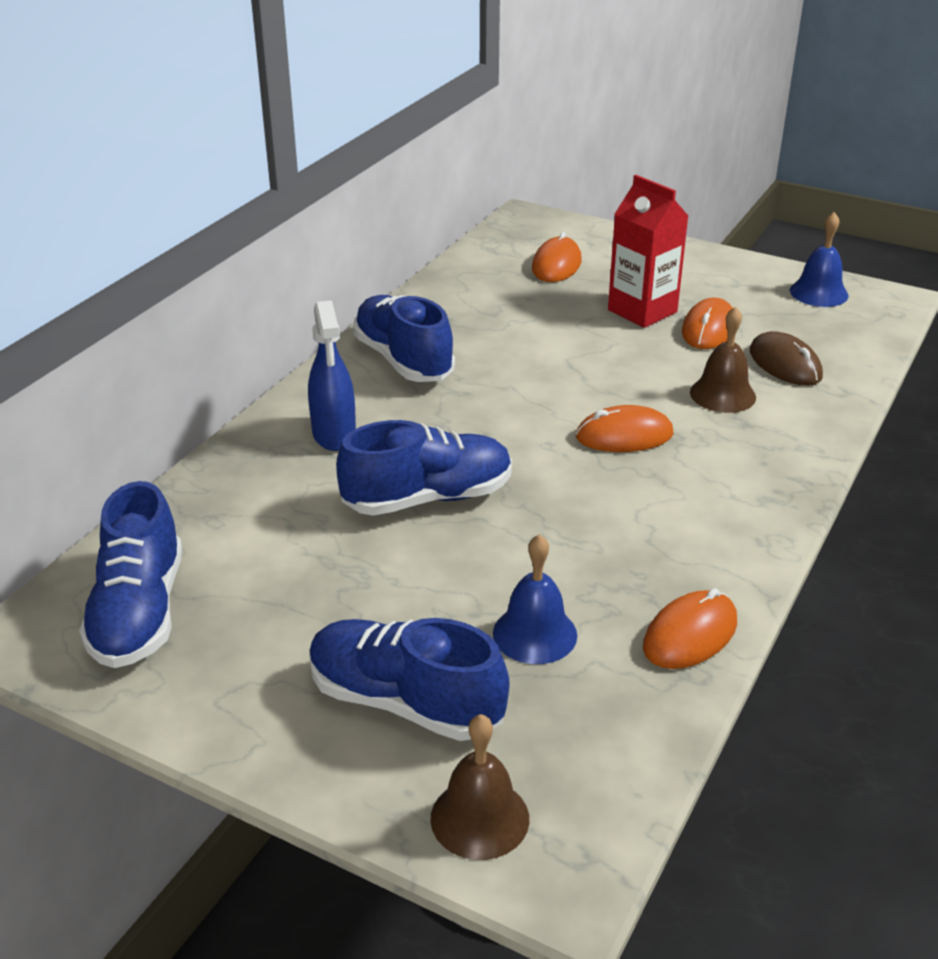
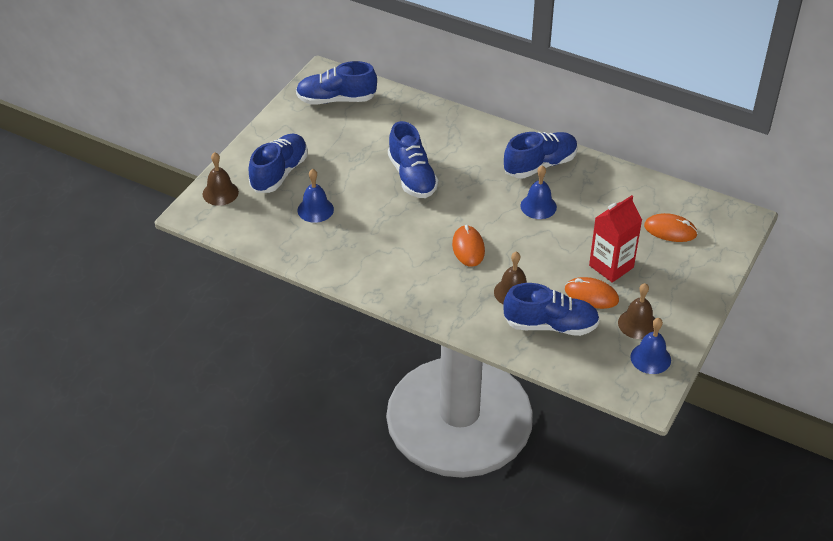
camera: 90 degrees right, 10 degrees up
(334, 434) = (465, 144): blue spray bottle -> none
(509, 365) = (538, 206): none -> blue bell
(690, 634) = (311, 257): orange mouse -> none
(756, 298) = (637, 324): none -> brown bell
(785, 364) = (550, 325): brown mouse -> blue shoe

